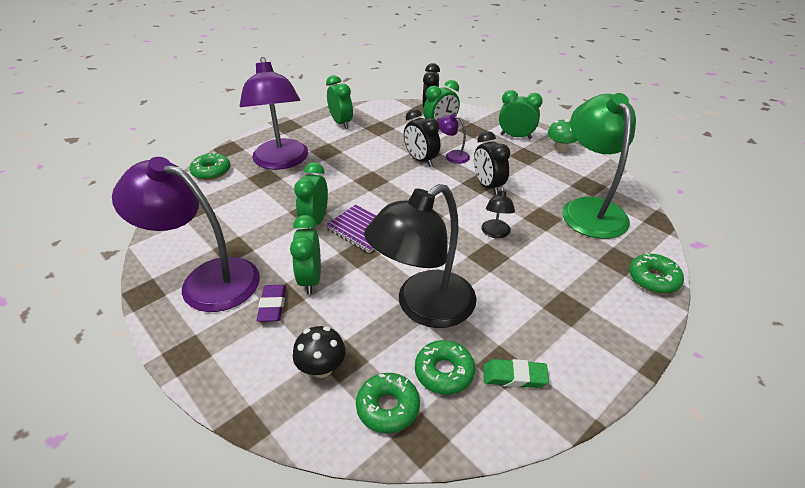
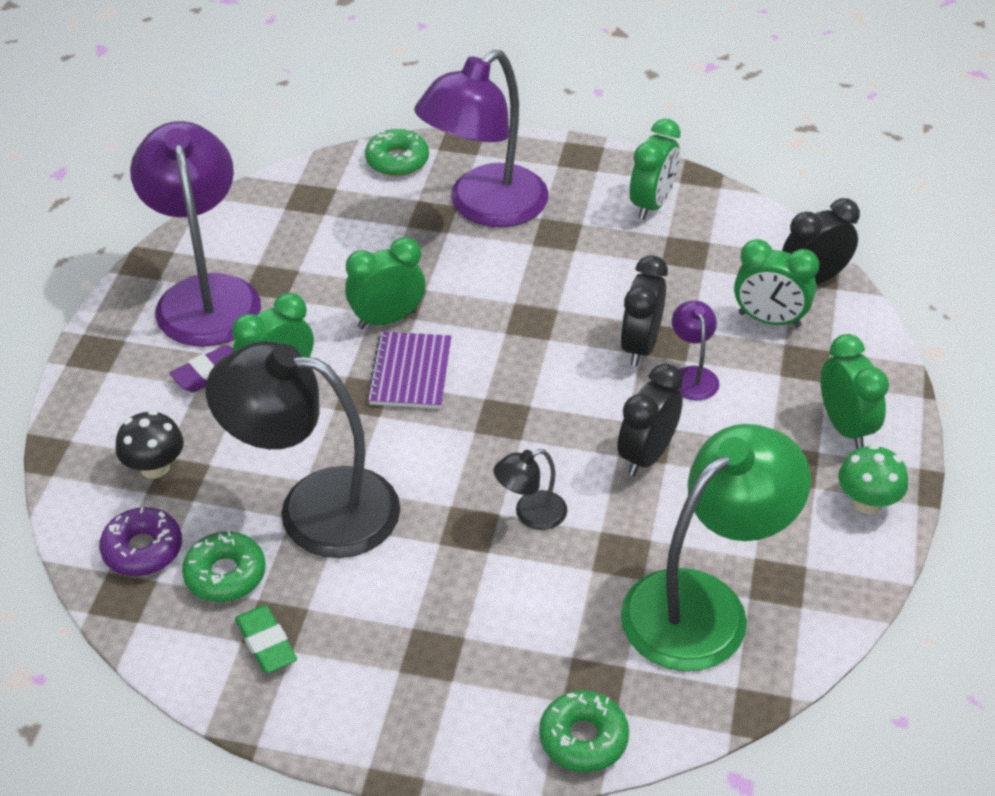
camera: 55 degrees right, 5 degrees up
(388, 407) = (142, 550): green donut -> purple donut

